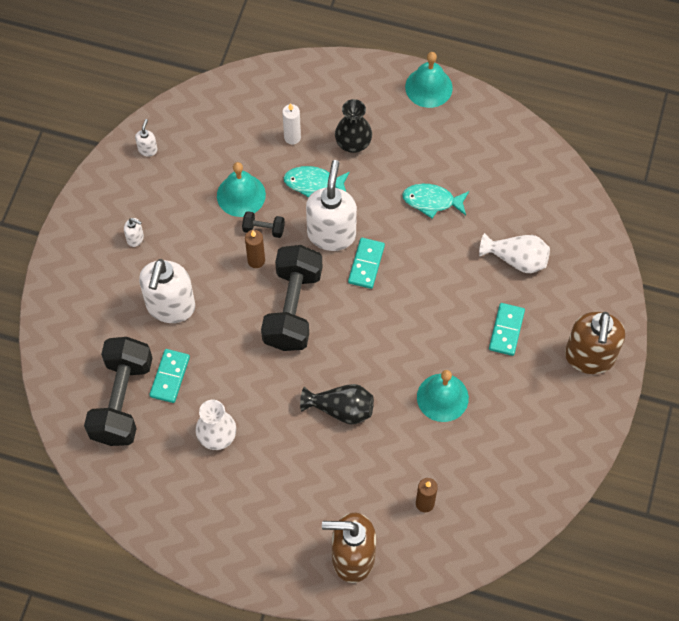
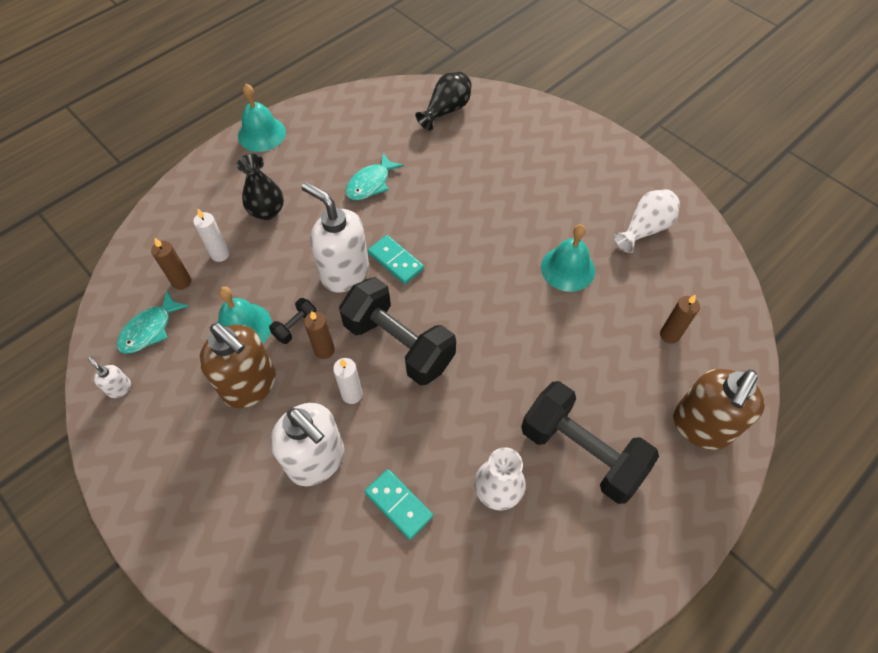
camera: 60 degrees left, 5 degrees down
(122, 400) = (395, 575): black dumbbell -> black dumbbell (581, 451)
(135, 238) = (210, 455): white soap dispenser -> none
(232, 300) = (352, 394): none -> white candle
(252, 128) = (182, 282): none -> brown candle
(313, 183) = (281, 261): turquoise fish -> turquoise fish (150, 329)
(341, 409) = (533, 356): black vase -> black vase (446, 110)
(506, 330) = (530, 192): turquoise domino -> none
(516, 259) = (468, 154): white vase -> white vase (645, 229)
(589, 357) = (589, 152): brown soap dispenser -> brown soap dispenser (250, 385)

